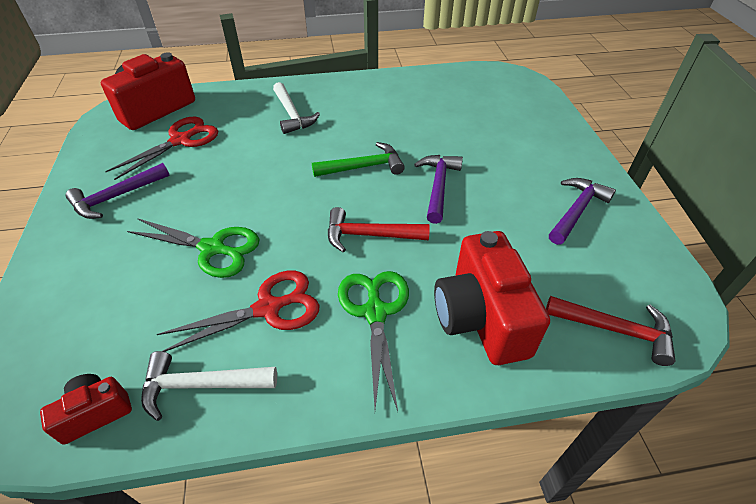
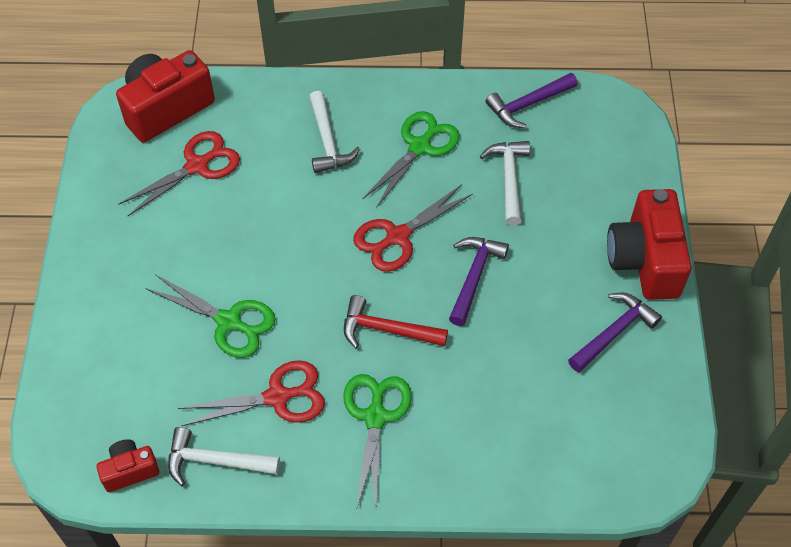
camera: 10 degrees right, 10 degrees up
(117, 197) = (131, 240): purple hammer -> purple hammer (528, 104)
(363, 167) = (397, 236): green hammer -> red scissors
(368, 110) = (420, 147): none -> green scissors
(445, 122) = (509, 179): none -> white hammer
(481, 318) = (472, 438): red camera -> red camera (645, 260)
(615, 329) = (593, 470): red hammer -> none

